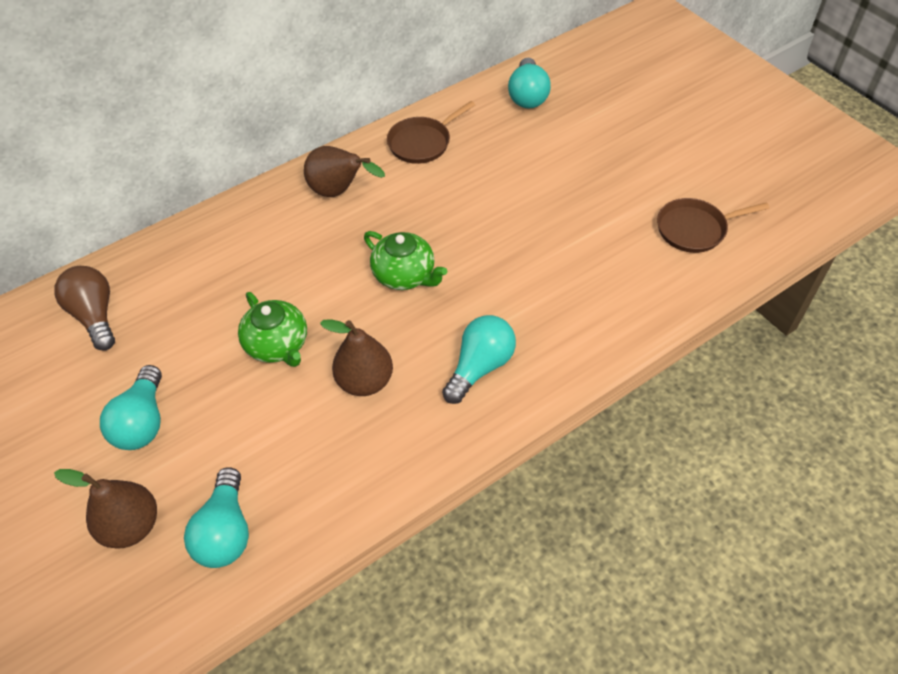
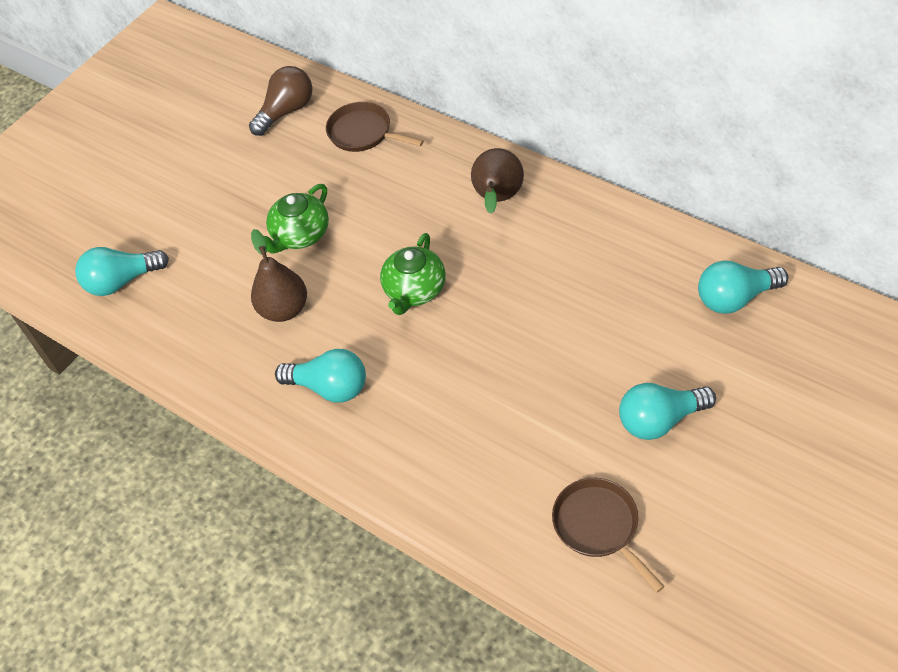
camera: 75 degrees right, 0 degrees up
(131, 526) = (113, 226): brown pear -> none
(143, 422) = (199, 188): turquoise light bulb -> turquoise light bulb (660, 420)
(422, 143) = (602, 234): brown pan -> brown pan (363, 133)

